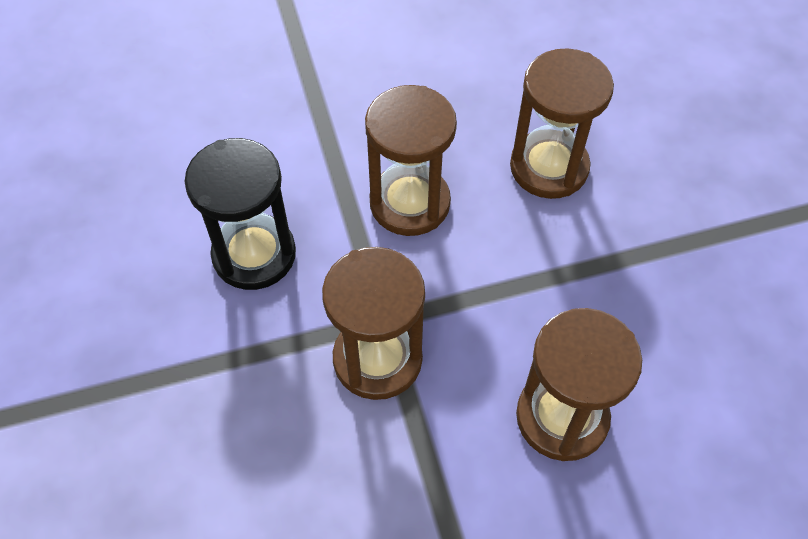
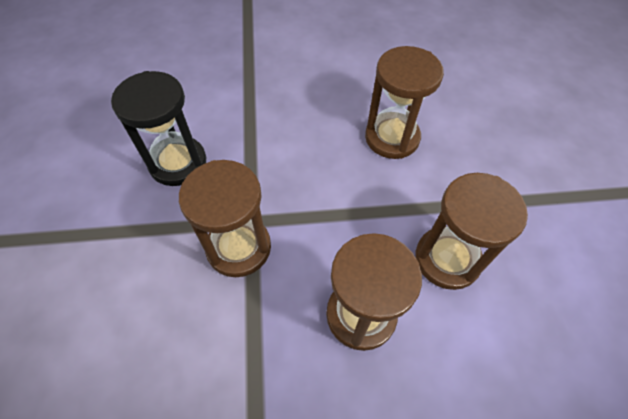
camera: 10 degrees right, 0 degrees up
(409, 203) = (291, 146): brown hourglass -> brown hourglass (447, 259)

